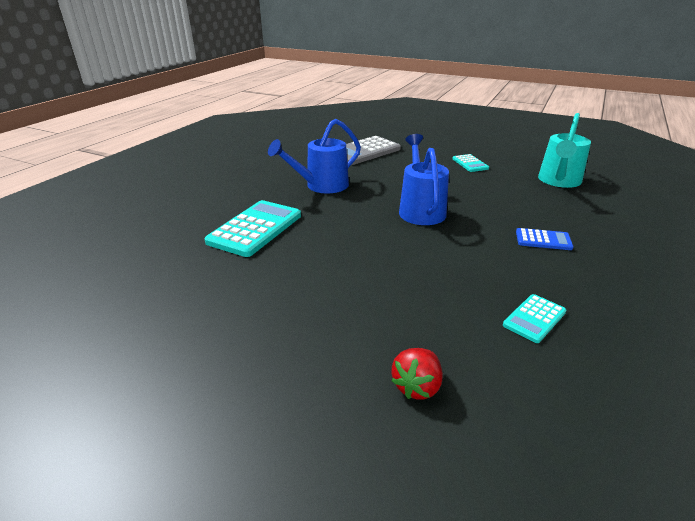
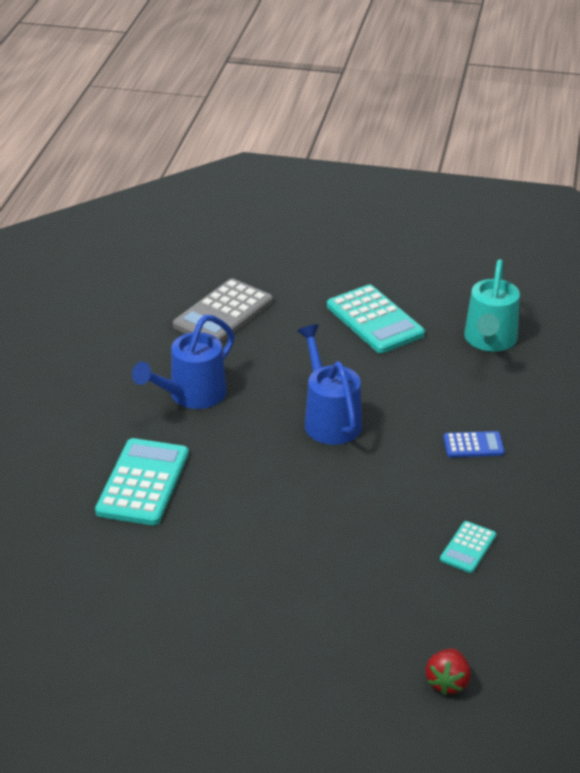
camera: 15 degrees left, 5 degrees up
(417, 386) = (375, 632): red strawberry -> red strawberry (447, 682)
(470, 163) = (375, 320): turquoise calculator -> turquoise calculator, size x1.91

